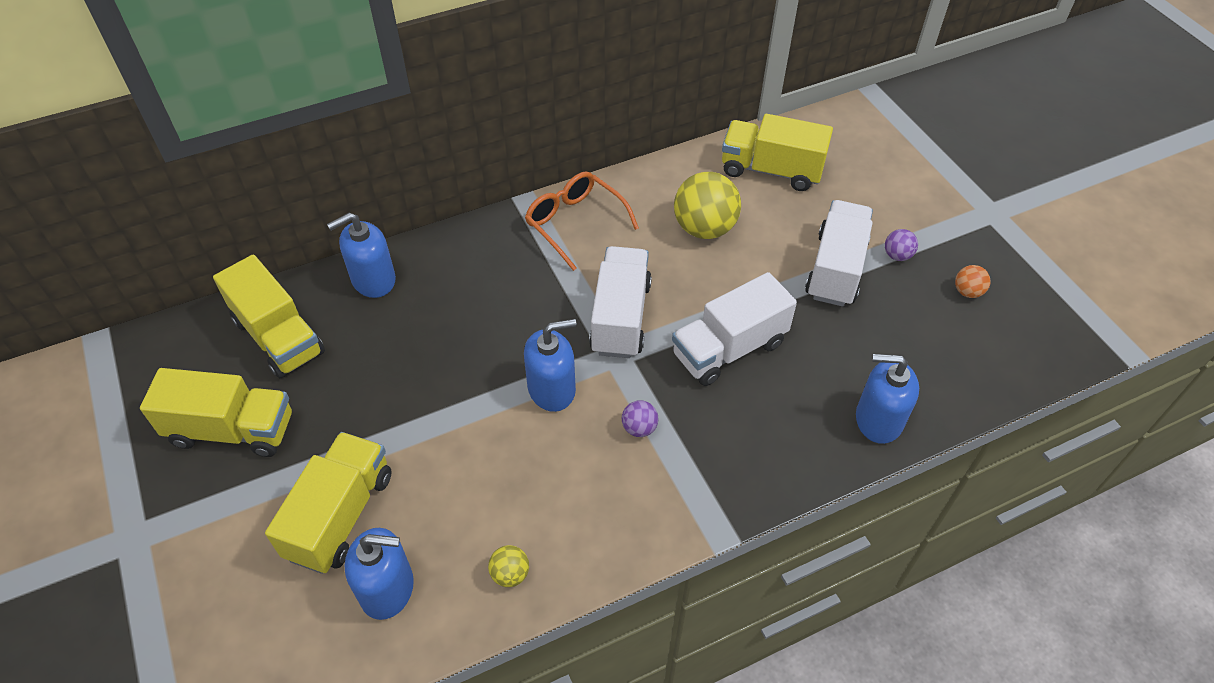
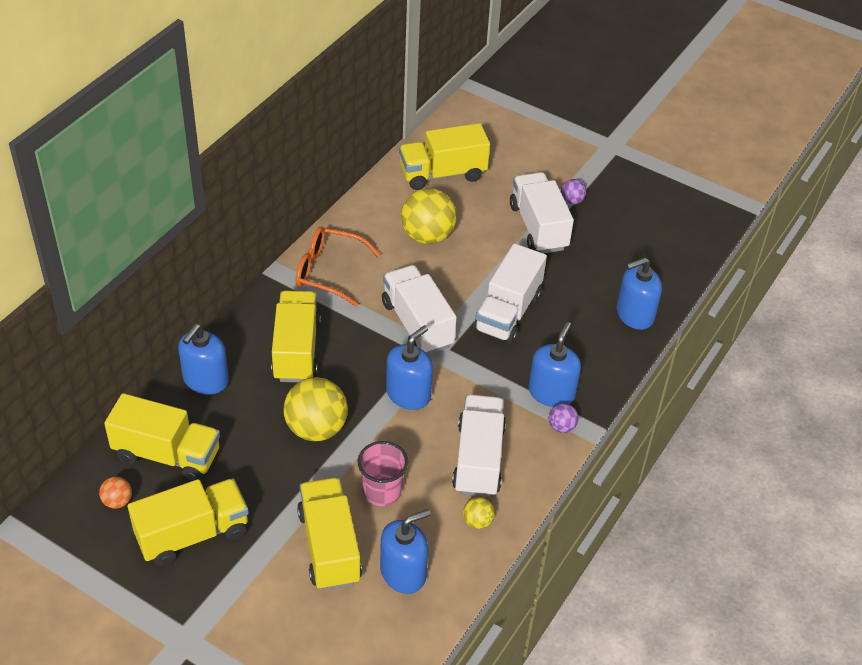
camera: 35 degrees left, 5 degrees down
(432, 380) = (316, 428): none -> yellow ball
(440, 483) = (382, 491): none -> pink cup
(479, 289) = (296, 350): none -> yellow truck
(568, 501) = (478, 459): none -> white truck
(639, 428) = (488, 391): purple ball -> purple ball (561, 427)
(708, 465) = (551, 392): none -> blue soap dispenser
(967, 292) = (632, 207): orange ball -> orange ball (117, 501)

